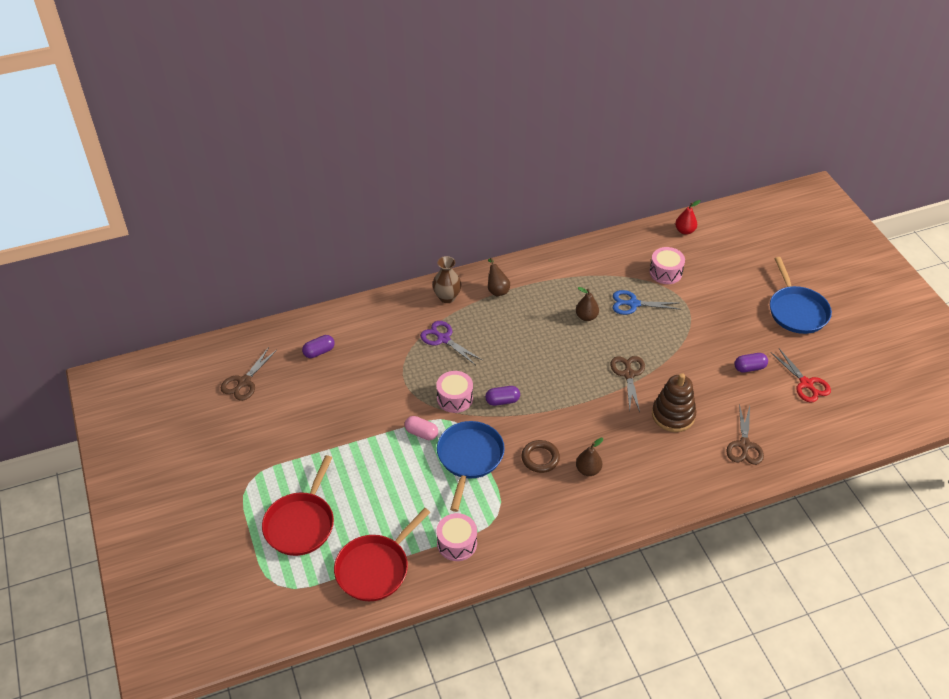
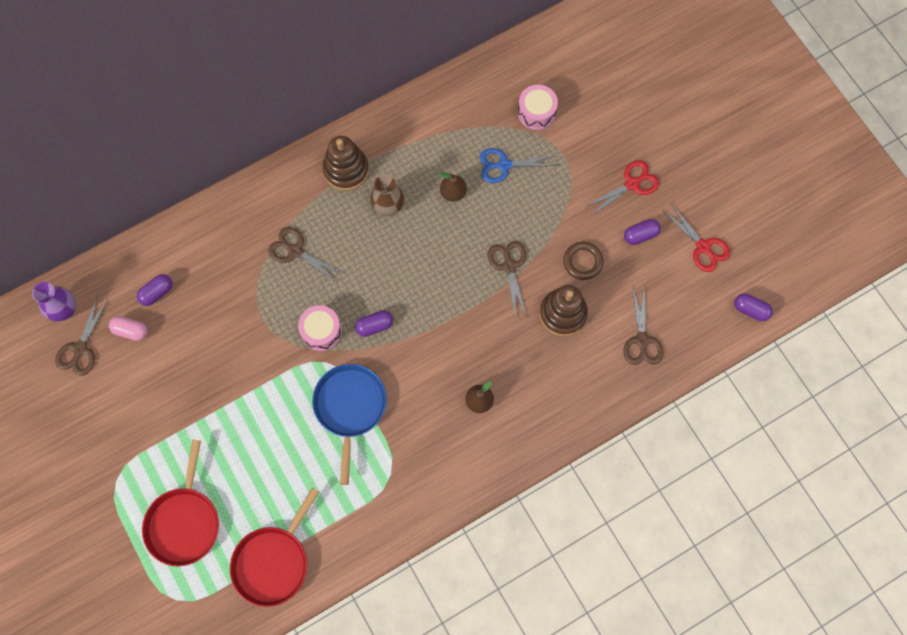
camera: 10 degrees left, 25 degrees up
(238, 353) = (65, 310): none -> purple vase
(421, 433) = (292, 384): pink capsule -> pink capsule (131, 331)
(443, 339) = (295, 251): purple scissors -> brown scissors
(447, 297) = (290, 190): brown vase -> brown vase (388, 207)
(457, 543) = (353, 517): pink drum -> none
(497, 290) = (346, 170): brown pear -> brown stacking toy
(540, 458) = (426, 395): brown ring -> brown ring (582, 262)
(685, 231) = (553, 45): red pear -> none
(745, 331) = (632, 184): none -> red scissors
(797, 311) = (688, 146): blue pan -> none
(848, 436) = (750, 310): none -> purple capsule

